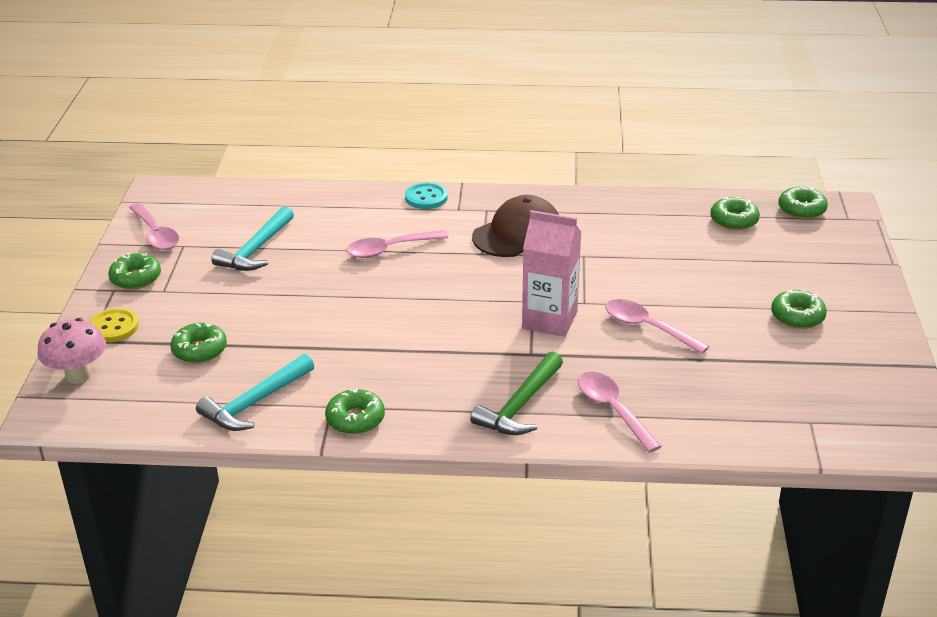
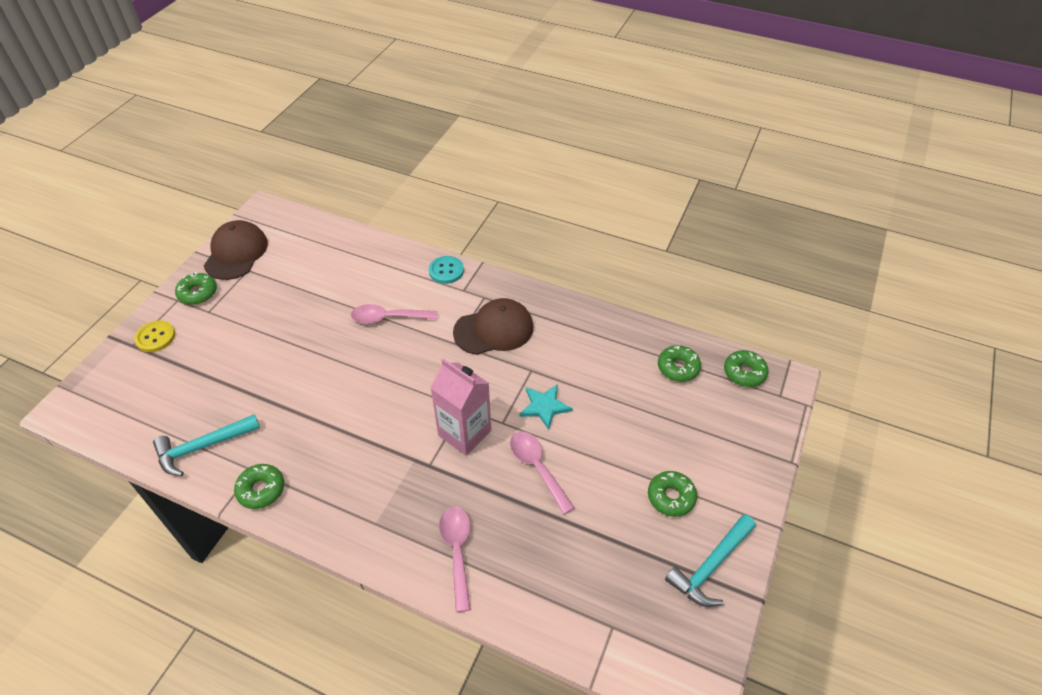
camera: 20 degrees right, 15 degrees up
(78, 375) = (105, 378): pink mushroom -> none
(155, 234) = (236, 253): pink spoon -> brown cap
(199, 350) = (197, 379): green donut -> none
(256, 250) = (294, 289): turquoise hammer -> turquoise hammer (710, 566)
(520, 406) = (388, 520): green hammer -> none
(619, 280) = (544, 407): none -> turquoise star

